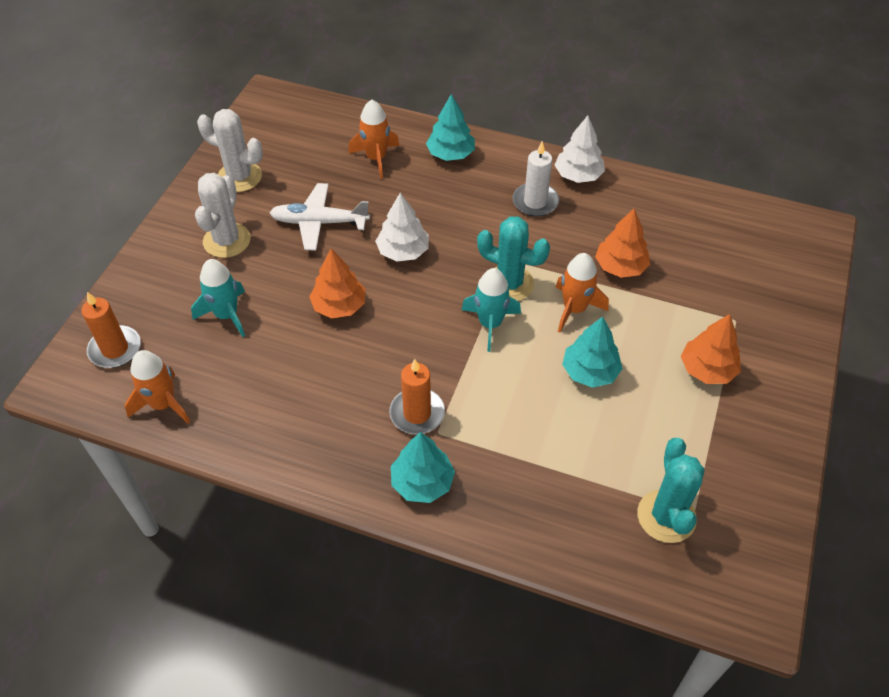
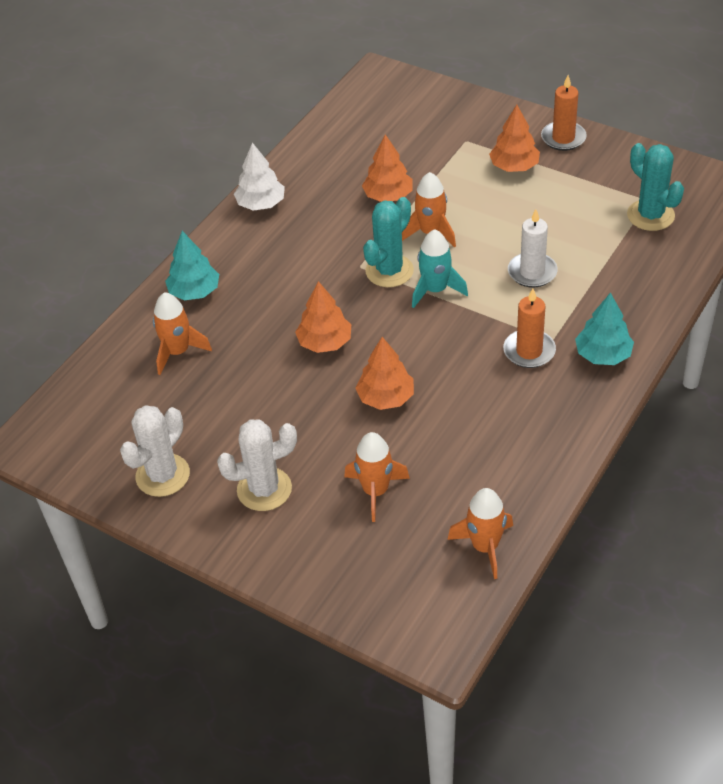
camera: 75 degrees left, 5 degrees down
(115, 349) = (401, 593): orange candle -> orange candle (563, 138)
(226, 315) = (375, 491): turquoise rocket -> orange rocket
(227, 240) = (264, 489): white cactus -> white cactus turned 45 degrees counterclockwise
(319, 222) = (262, 406): white plane -> none
(403, 251) = (325, 342): white tree -> orange tree
(535, 202) = (287, 238): white candle -> white candle (532, 272)
(590, 371) = (503, 234): turquoise tree -> none
(666, 516) = (650, 215): turquoise cactus -> turquoise cactus turned 45 degrees clockwise

